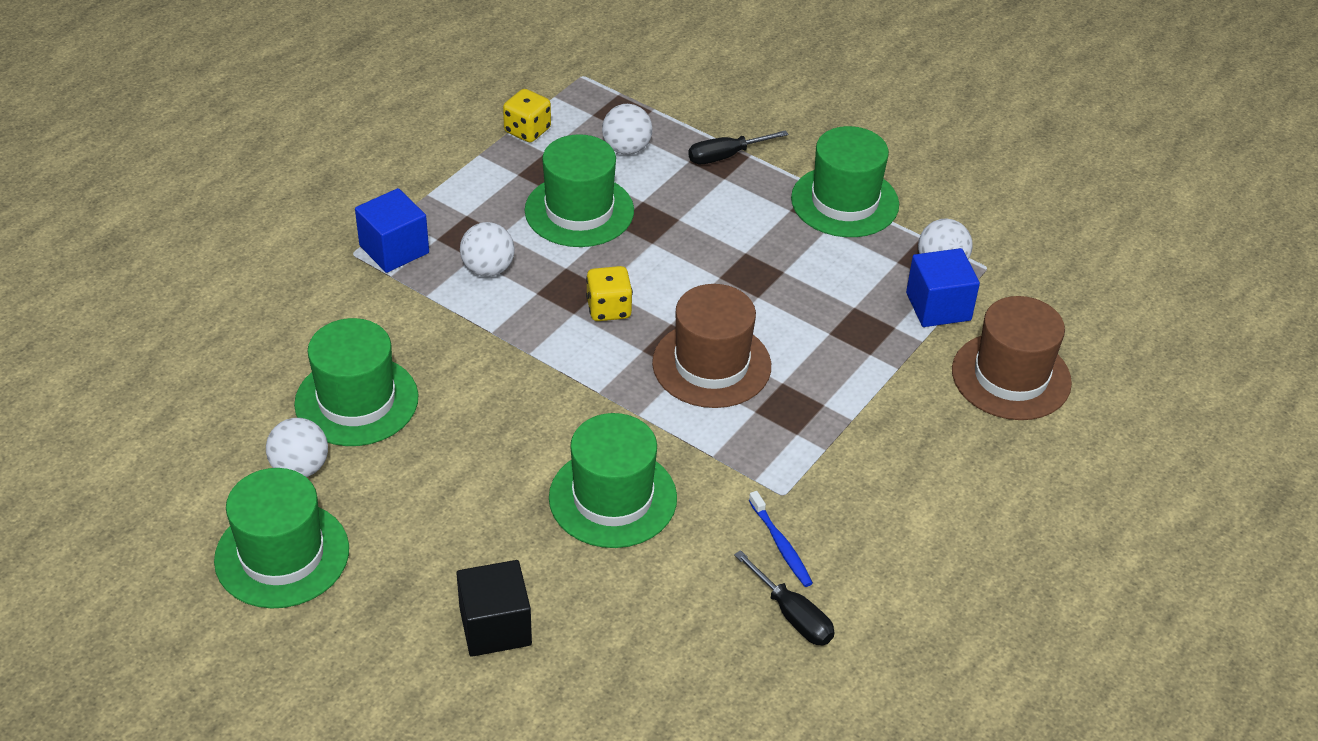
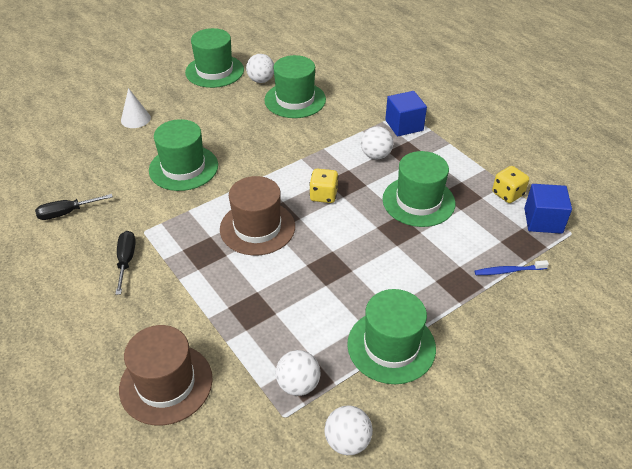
camera: 110 degrees right, 0 degrees up
(495, 626) = (135, 119): black cube -> white cone
(626, 149) = (480, 237): white ball -> white ball (347, 441)
(726, 156) = (462, 289): black screwdriver -> black screwdriver (126, 261)
(781, 545) = (111, 221): blue toothbrush -> blue toothbrush (508, 271)
(938, 306) = (255, 365): blue cube -> blue cube (543, 220)

